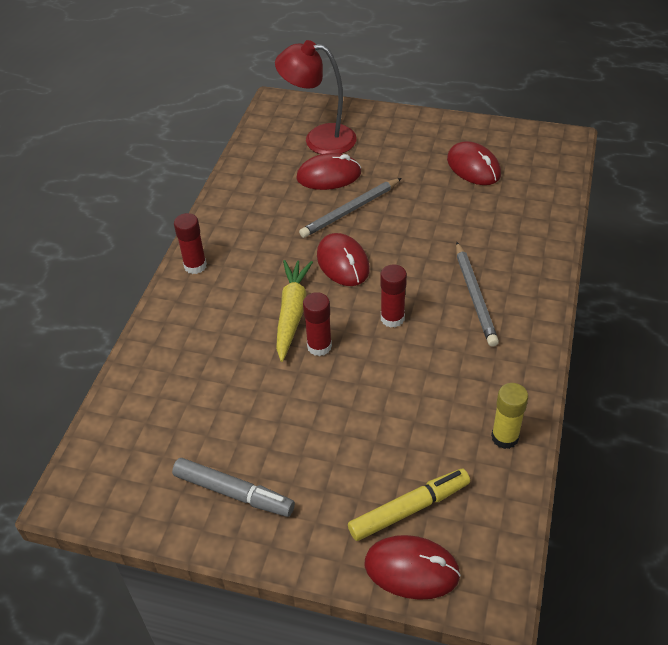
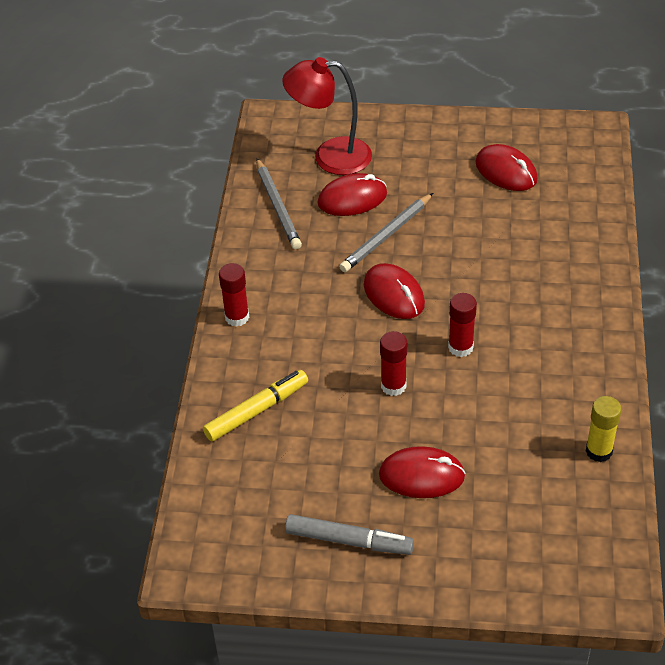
camera: 10 degrees left, 0 degrees up
(292, 313) = (355, 355): yellow carrot -> none
(408, 509) = (522, 531): yellow marker -> yellow marker (256, 411)
(411, 569) = (538, 584): red mouse -> red mouse (421, 475)
(475, 296) = (539, 313): grey pencil -> grey pencil (278, 207)

